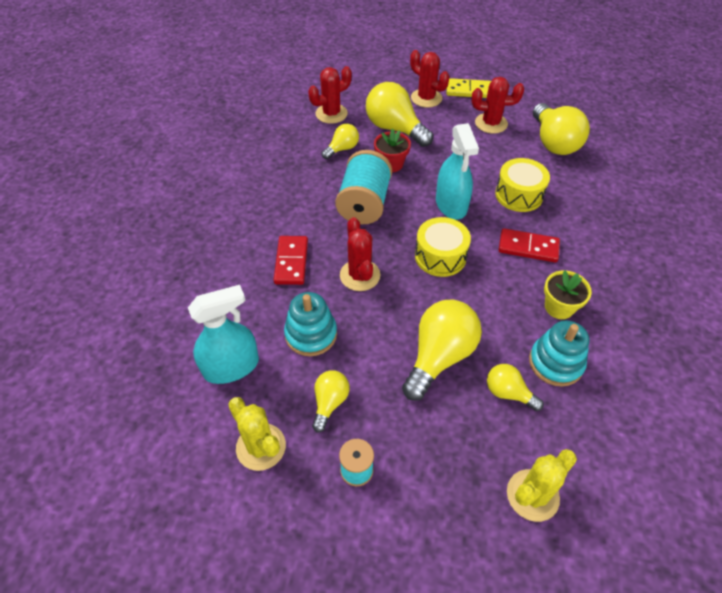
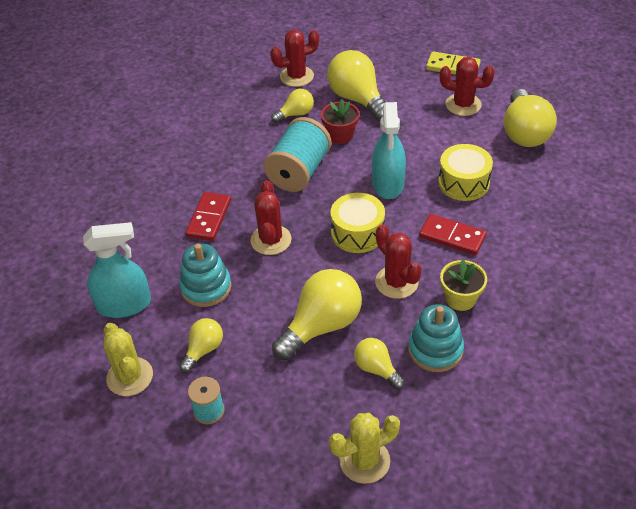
camera: 15 degrees right, 5 degrees down
(426, 98) = (403, 70): red cactus -> red cactus (396, 282)

